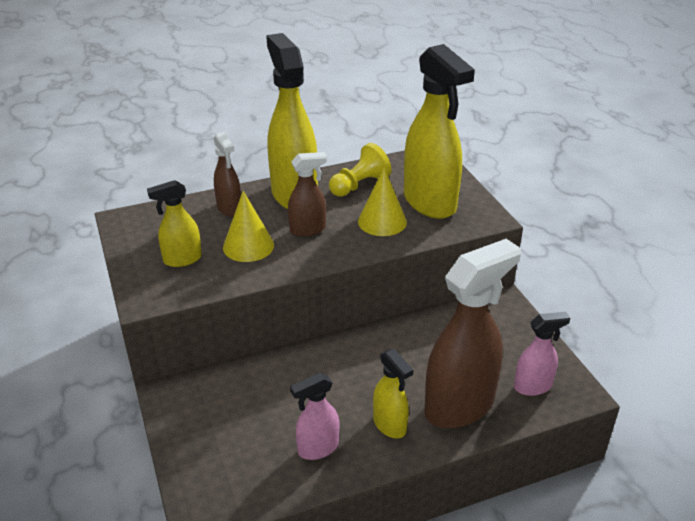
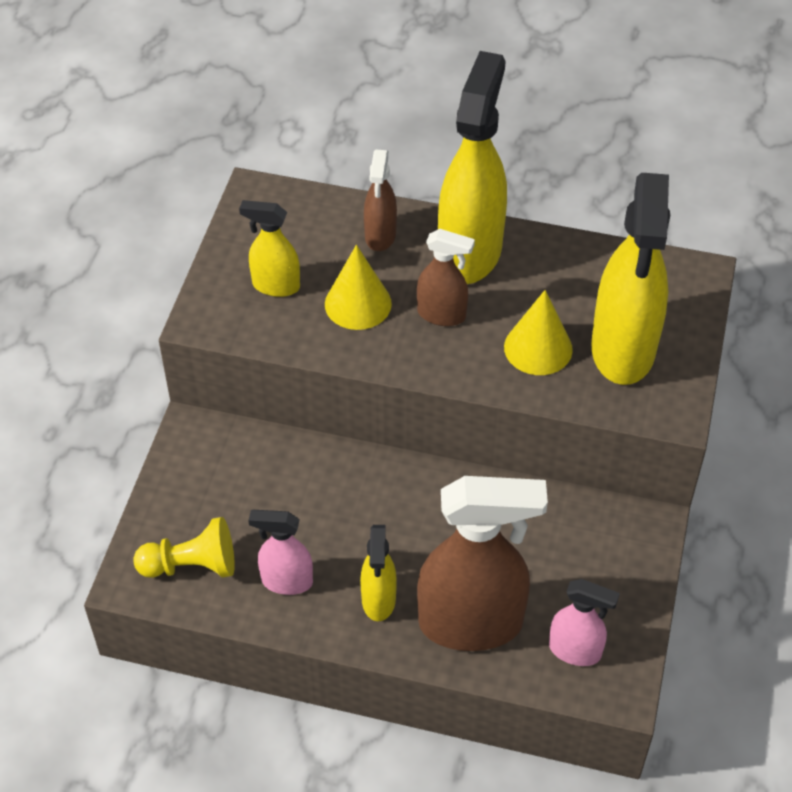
camera: 35 degrees right, 15 degrees up
(359, 185) = (561, 277): yellow pawn -> yellow pawn (192, 565)

